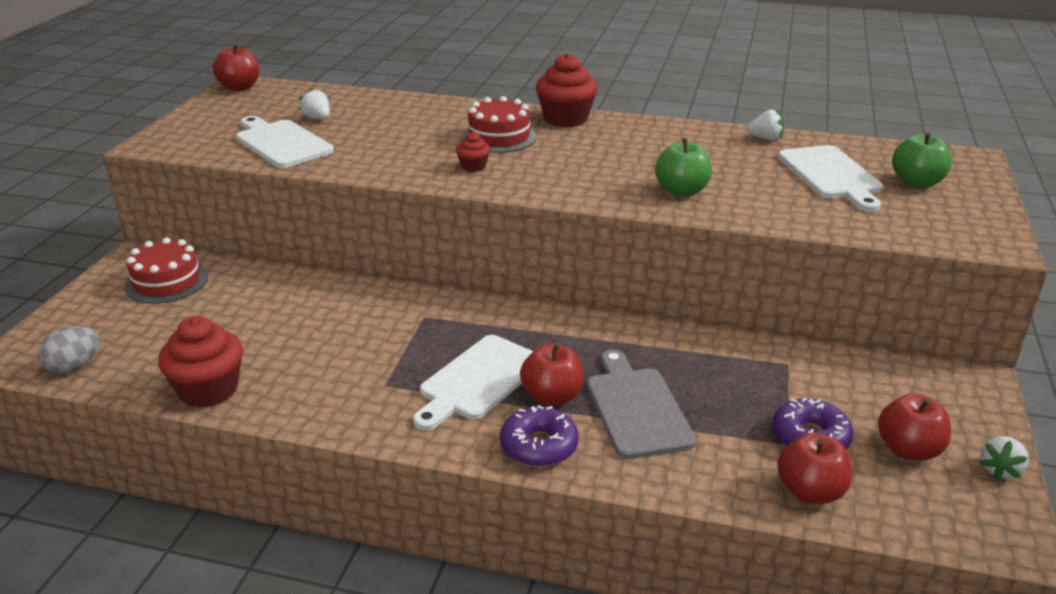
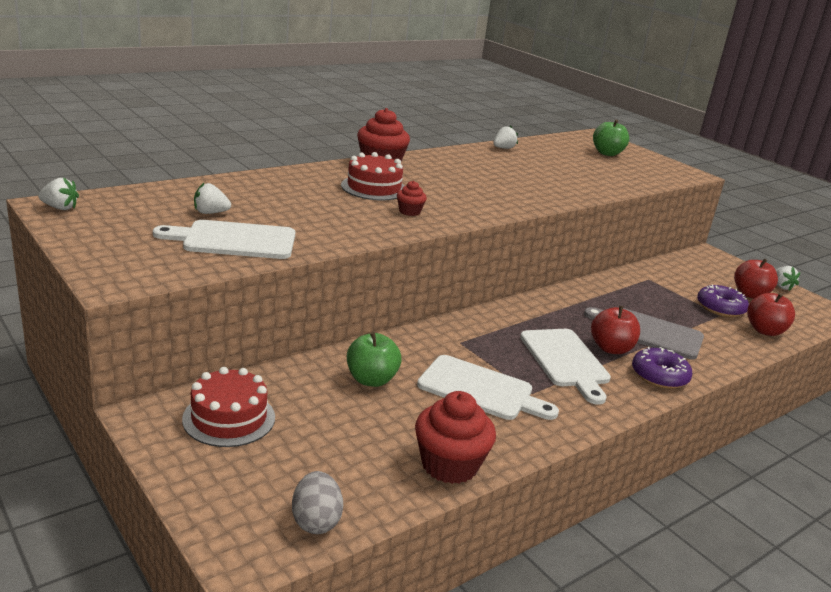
camera: 55 degrees left, 5 degrees down
(240, 87) = (60, 208): red apple -> white strawberry
(681, 191) = (540, 189): green apple -> green apple (371, 380)
(831, 175) = (573, 160): white cutting board -> white cutting board (480, 389)

